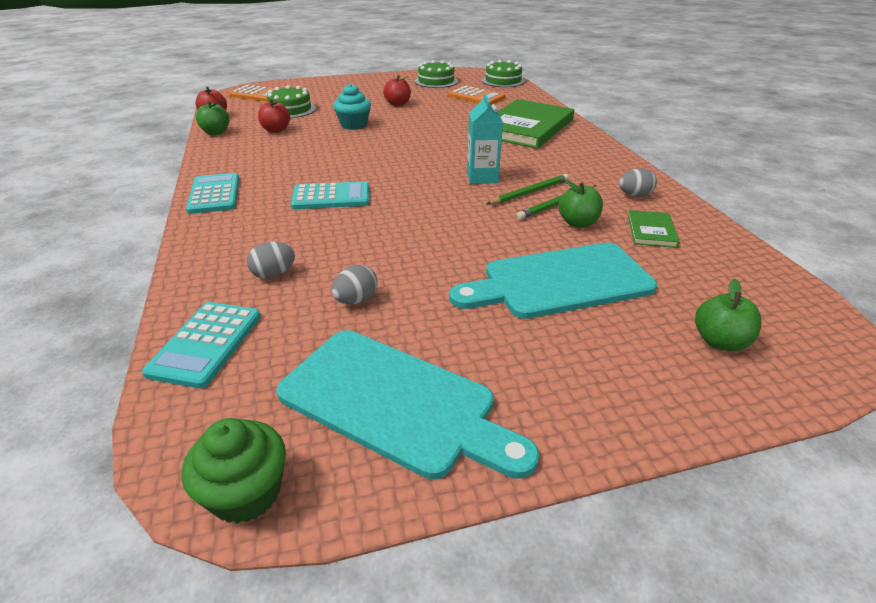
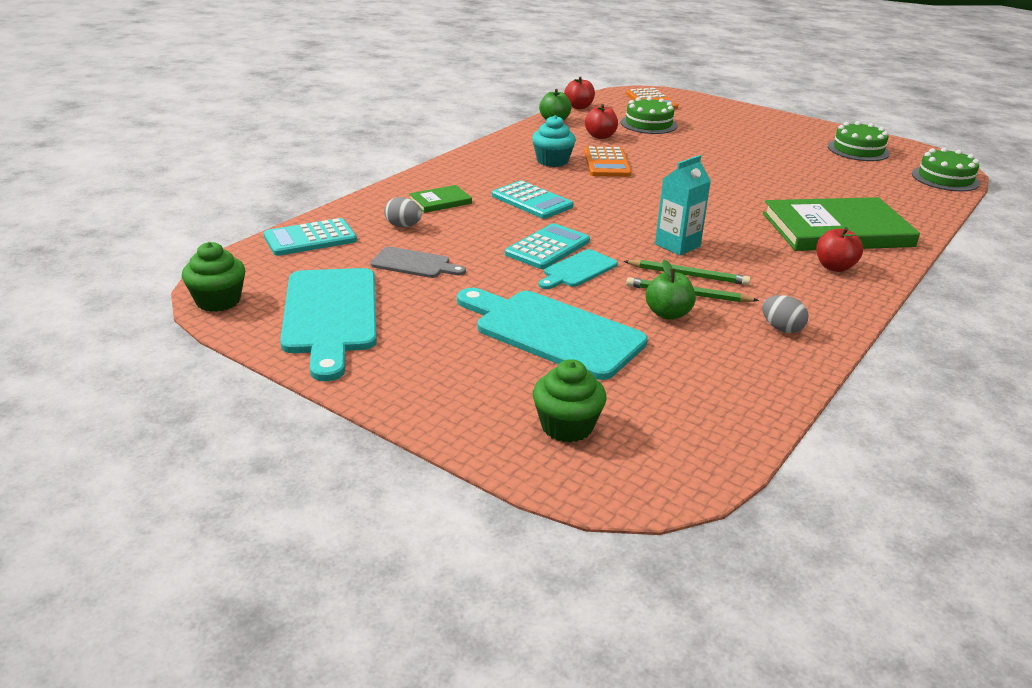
camera: 50 degrees right, 5 degrees down
(214, 194) = (466, 163): turquoise calculator -> turquoise calculator (547, 248)
(354, 125) = (672, 158): turquoise cupcake -> turquoise cupcake (552, 161)
(356, 300) = (414, 264): grey egg -> grey cutting board
(398, 104) = (758, 156): red apple -> red apple (834, 267)
(471, 228) = (578, 270): none -> turquoise cutting board
(476, 97) = (863, 181): orange calculator -> orange calculator (606, 163)
(651, 231) = (717, 354): green book -> green book (440, 201)
(719, 341) = (567, 426): green apple -> green cupcake

